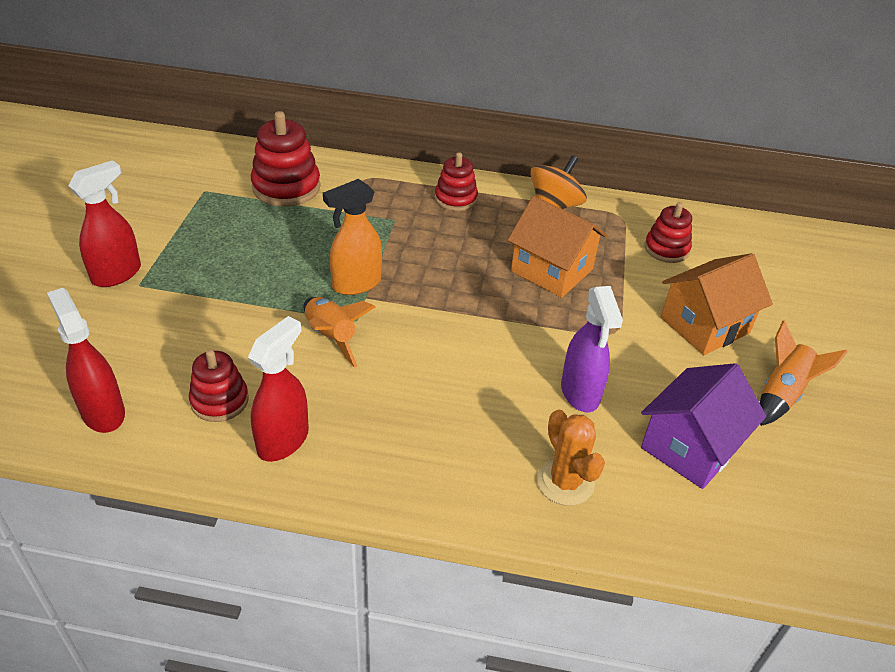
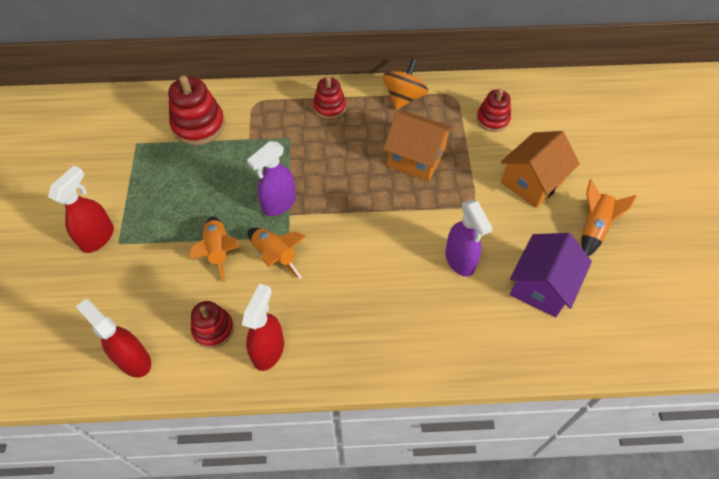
camera: 10 degrees left, 15 degrees up
(260, 318) = (218, 251): none -> orange rocket
(356, 284) = (279, 204): orange spray bottle -> purple spray bottle
(565, 482) = (466, 335): orange cactus -> none

